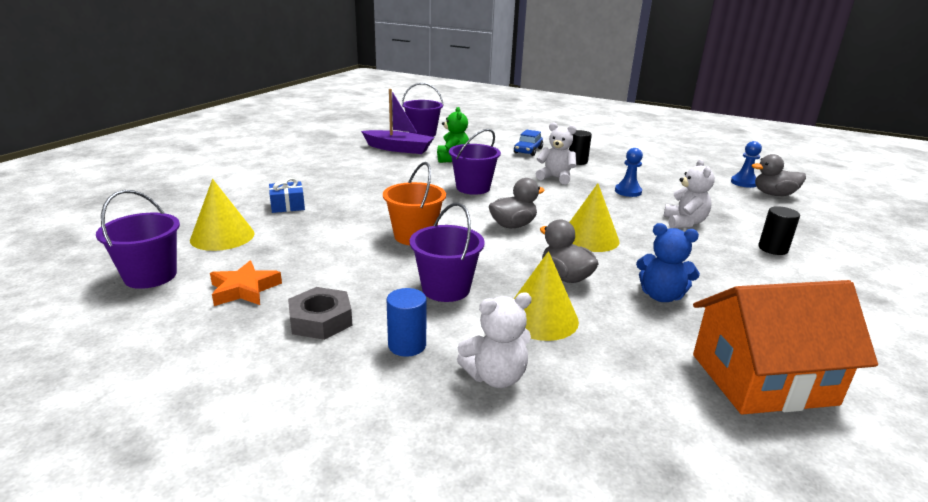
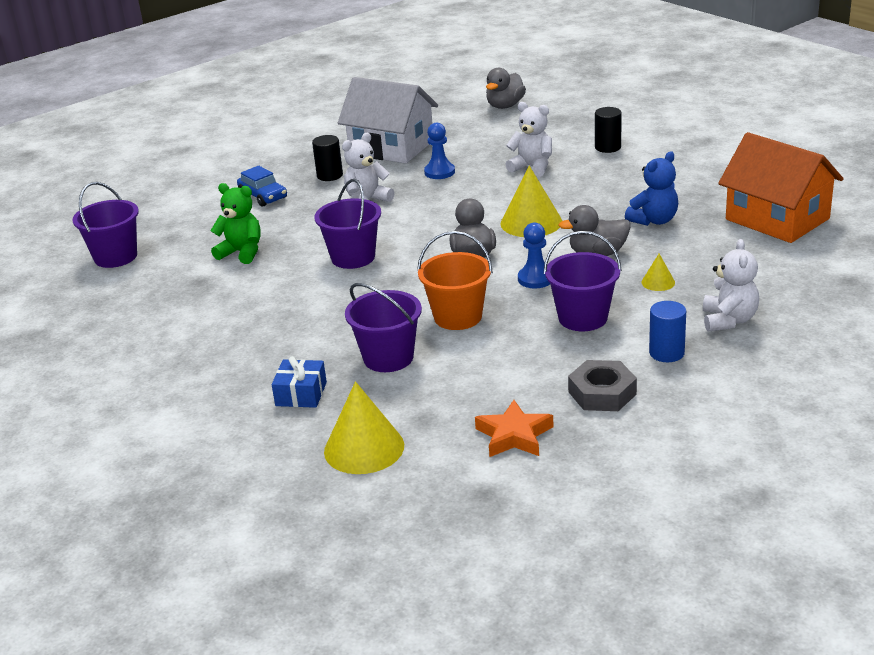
camera: 60 degrees left, 5 degrees up
(150, 276) = (441, 501): purple bucket -> purple bucket (388, 358)
(399, 149) = (161, 285): purple boat -> none
(541, 318) = (658, 282): yellow cone -> yellow cone, size x0.49
(643, 171) = (391, 147): none -> white house
(744, 183) = (467, 109): blue pawn -> blue pawn (535, 279)
(762, 379) = (777, 219): orange house -> orange house turned 60 degrees counterclockwise

